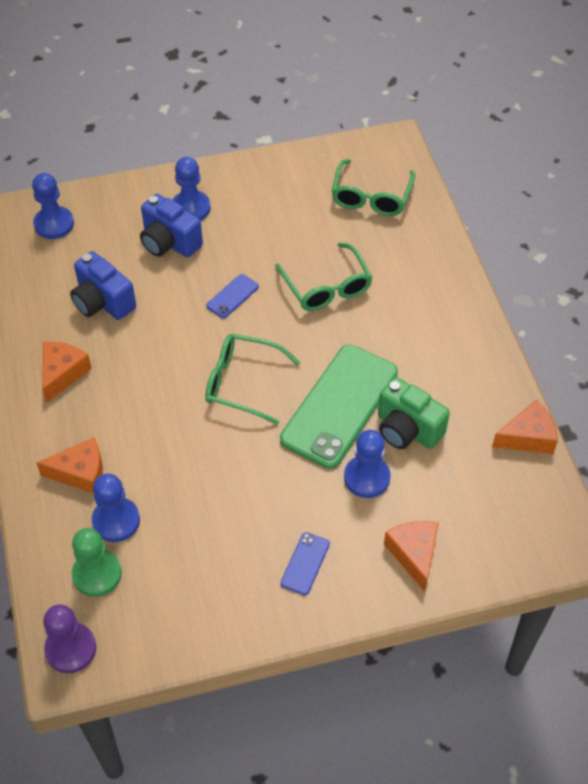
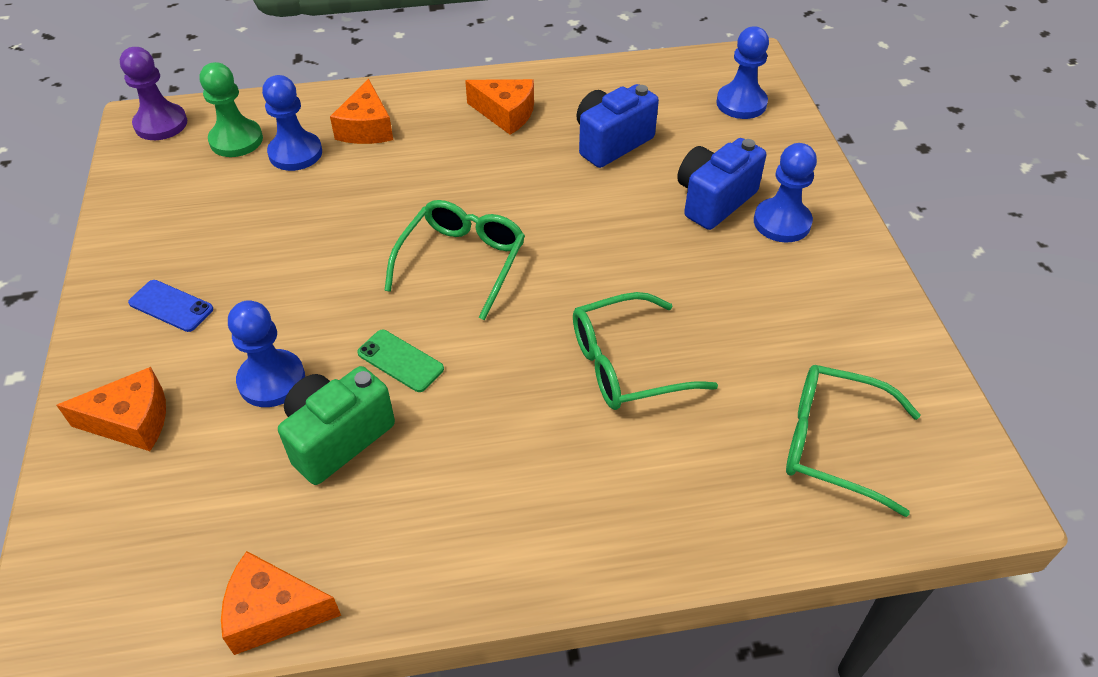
camera: 95 degrees right, 5 degrees down
(232, 296) = (614, 258): blue phone -> none
(339, 406) = (400, 361): green phone -> green phone, size x0.42
(528, 437) = (273, 612): orange cheese -> orange cheese turned 105 degrees clockwise

